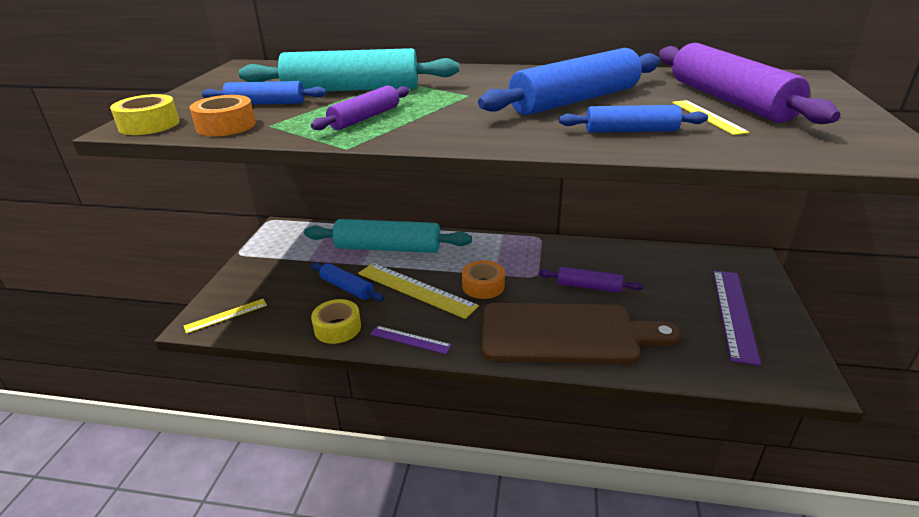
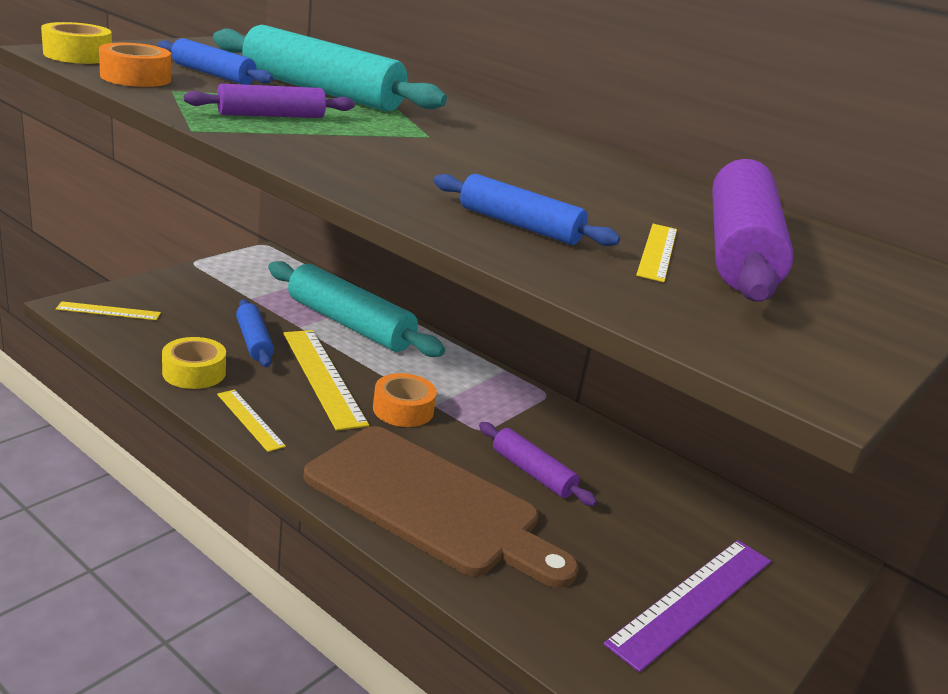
camera: 25 degrees right, 5 degrees down
(410, 340) = (250, 420): purple ruler -> yellow ruler
(575, 100) = (536, 181): blue rolling pin -> none

